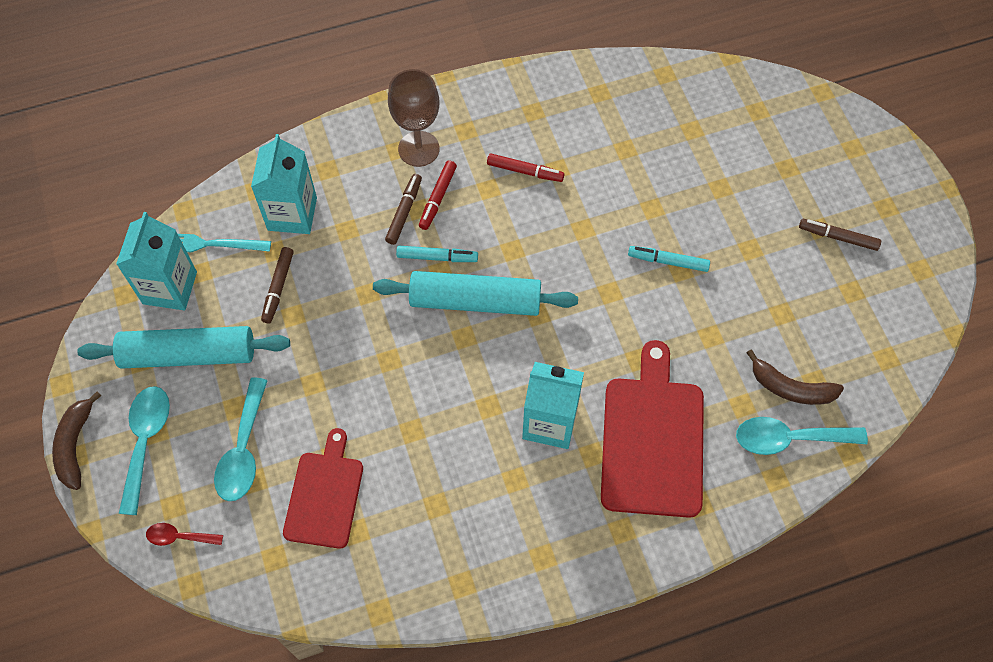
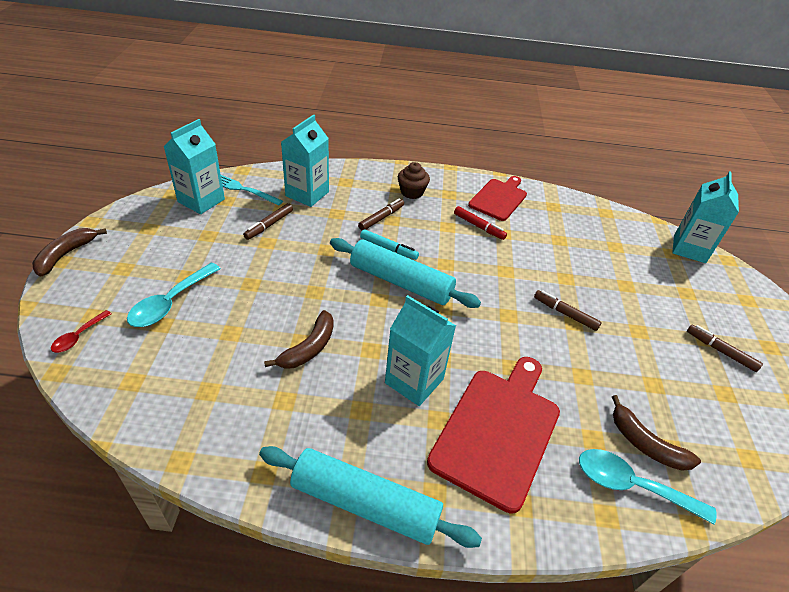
camera: 20 degrees right, 20 degrees down
(145, 442) = (111, 271): turquoise spoon -> none
(179, 537) = (79, 336): red spoon -> red spoon turned 90 degrees counterclockwise
(188, 354) = (182, 236): turquoise rolling pin -> turquoise rolling pin (365, 504)
(325, 495) = (204, 355): red cutting board -> red cutting board (499, 198)
(418, 149) = (412, 192): brown goblet -> brown cupcake
(425, 435) = (309, 348): none -> brown banana
(437, 198) = (409, 219): red marker -> none
(668, 261) = (565, 313): turquoise marker -> brown marker
(776, 93) = (689, 249): none -> turquoise carton

